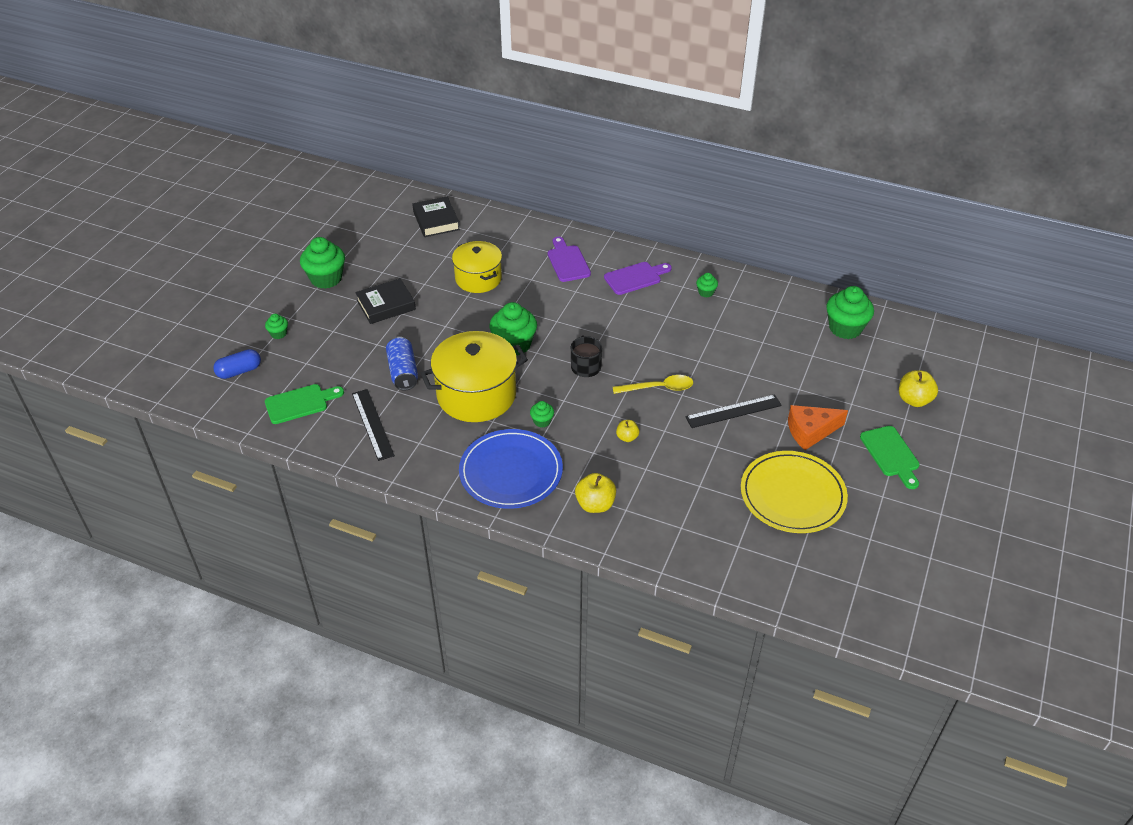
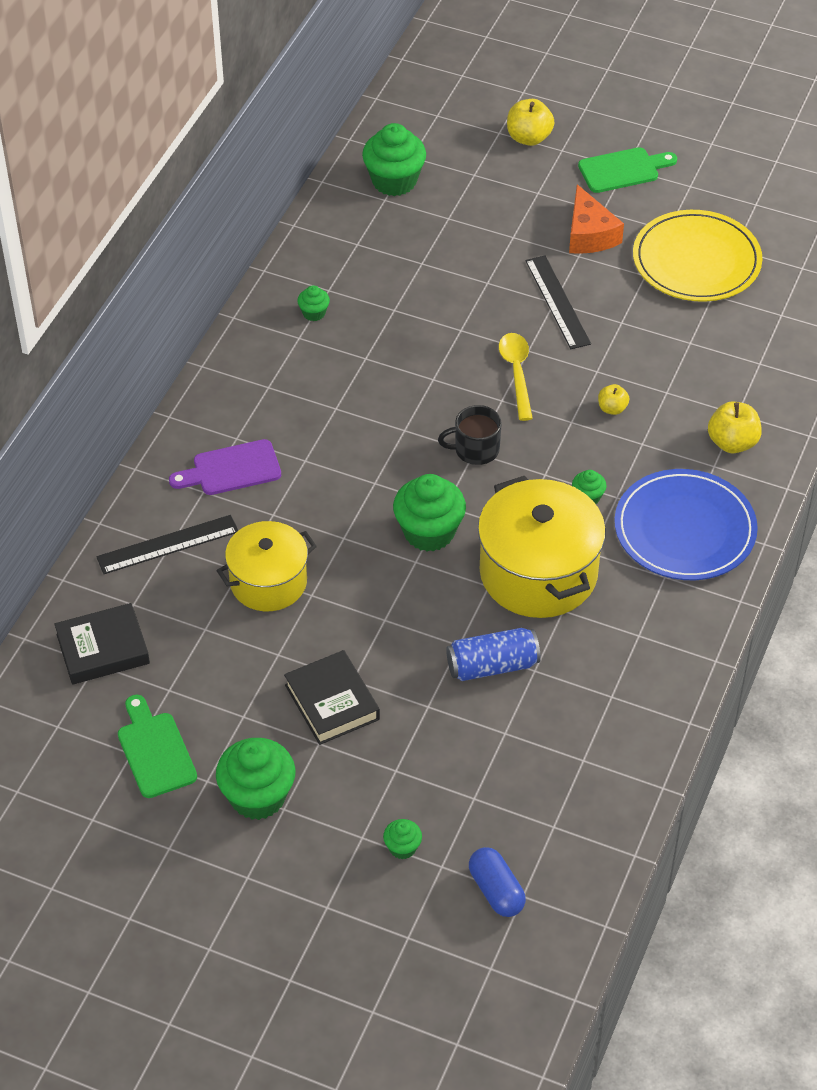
camera: 90 degrees left, 5 degrees up
(300, 403) = (566, 793): green cutting board -> green cutting board (155, 751)
(372, 424) = (605, 694): black ruler -> black ruler (167, 544)
(635, 278) = (276, 389): purple cutting board -> none

